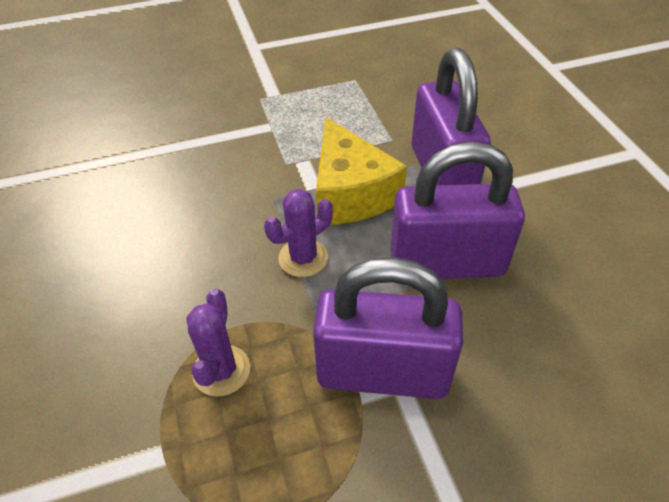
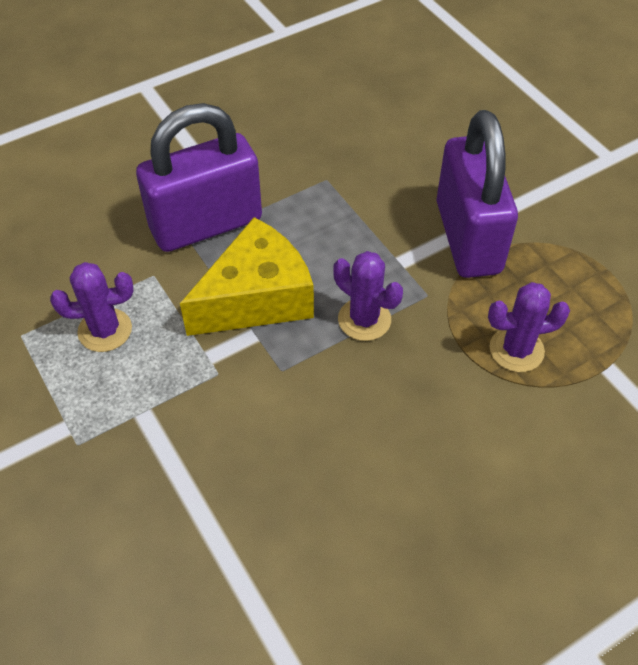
camera: 105 degrees left, 5 degrees up
(346, 113) = (105, 330): none -> purple cactus
(446, 263) = (334, 209): purple padlock -> none

